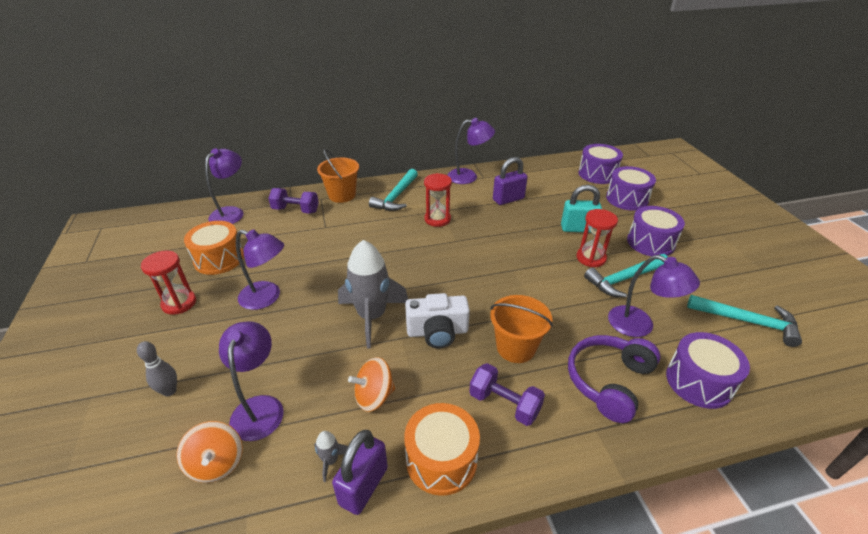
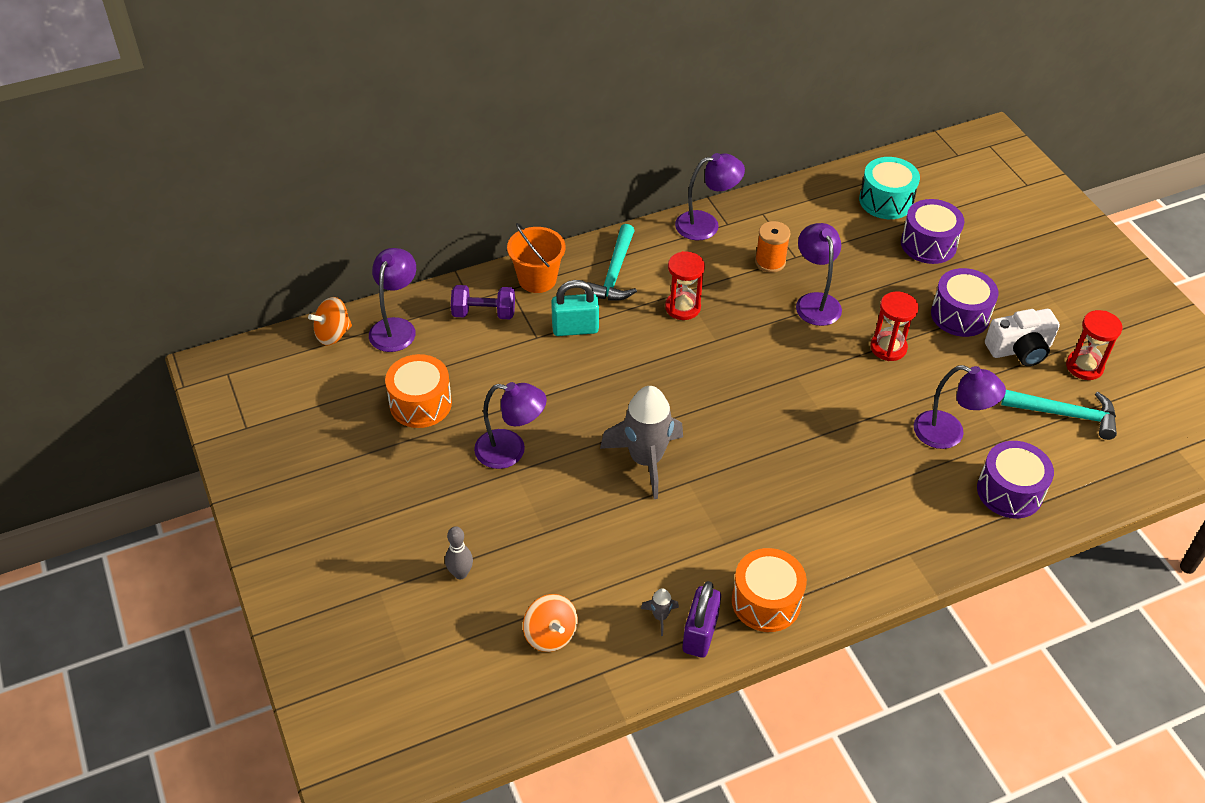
camera: 10 degrees left, 10 degrees up
(179, 303) = (407, 471): red hourglass -> red hourglass (1084, 366)
(259, 407) = (566, 577): purple lamp -> purple lamp (815, 302)
(374, 396) = (680, 550): orange spinning top -> orange spinning top (333, 334)
(437, 332) = (726, 469): white camera -> white camera (1020, 349)
(504, 404) = (816, 540): purple dumbbell -> none
(508, 199) = (770, 262): purple padlock -> orange spool
(516, 347) = (817, 477): orange bucket -> none
(578, 228) = (868, 303): turquoise padlock -> turquoise padlock (575, 328)
(597, 174) = (886, 201): purple drum -> turquoise drum
(609, 381) = (919, 503): purple headphones -> none
(624, 279) = (930, 374): turquoise hammer -> none

